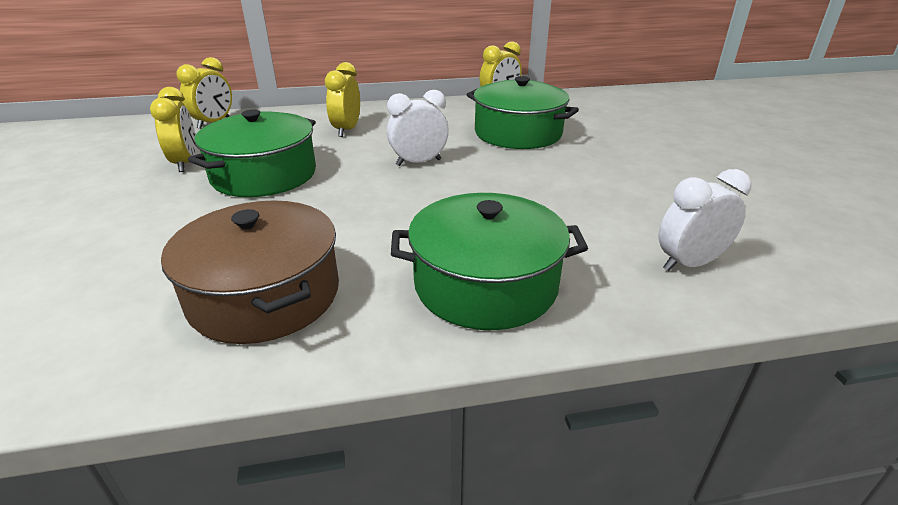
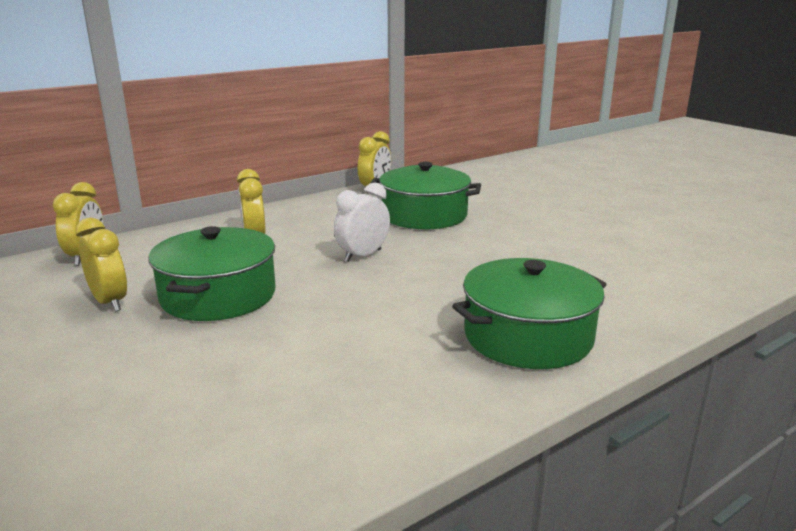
camera: 25 degrees left, 10 degrees down
(265, 295) = (354, 392): brown pot -> none
(689, 263) = (651, 288): white clock -> none

